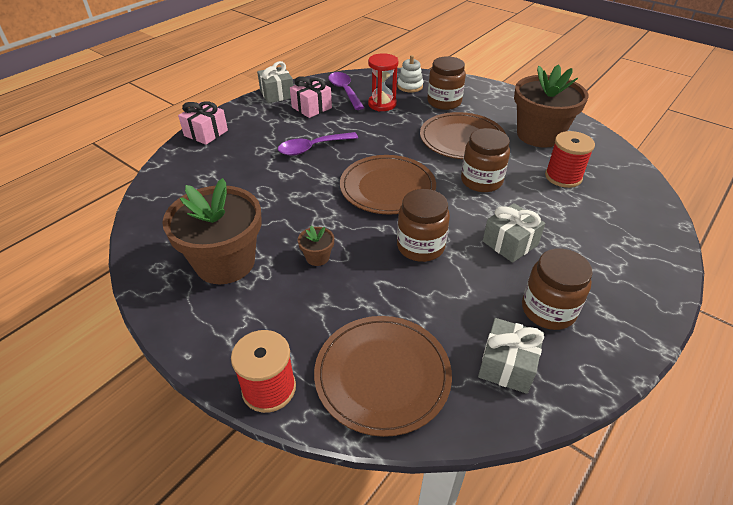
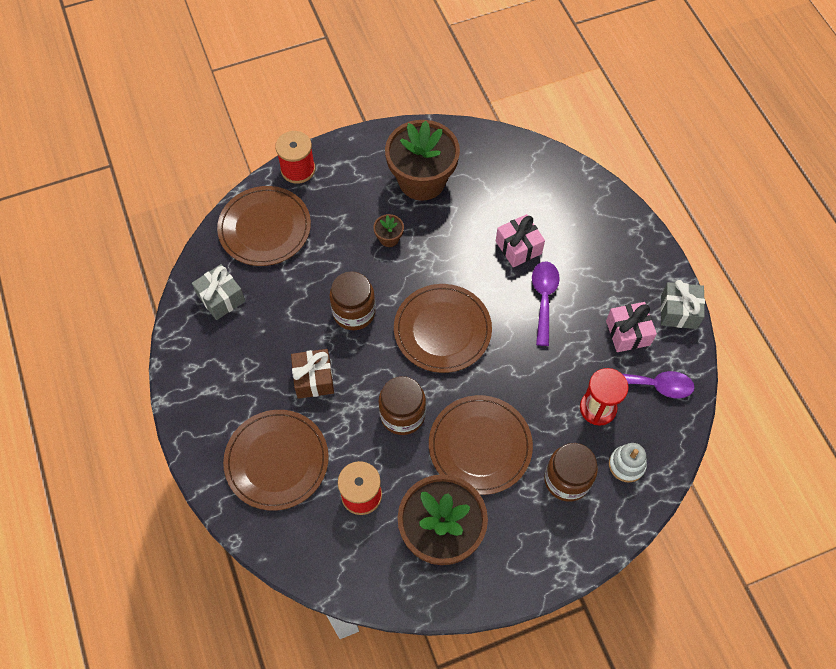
camera: 120 degrees right, 20 degrees up
(206, 133) = (624, 220): pink gift -> pink gift (518, 247)
(510, 243) = (314, 379): grey gift -> brown gift
(548, 310) = (239, 355): brown jar -> none
(600, 232) = (277, 461): none -> brown plate

